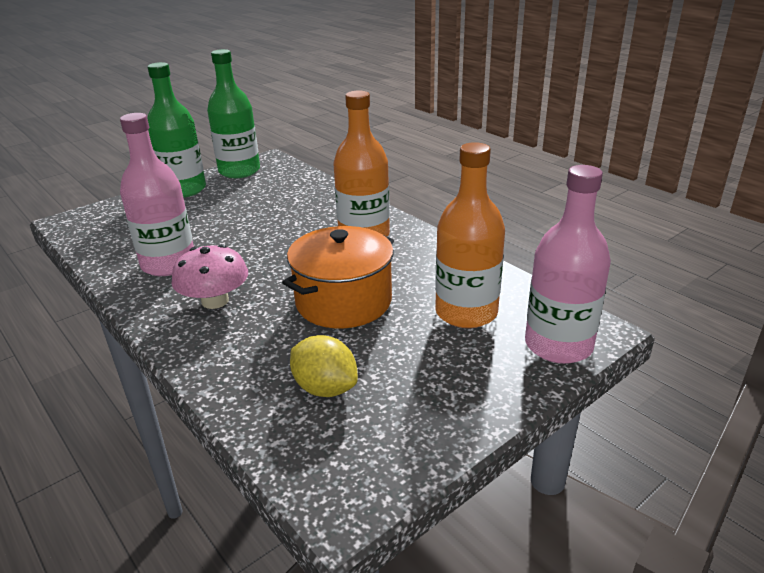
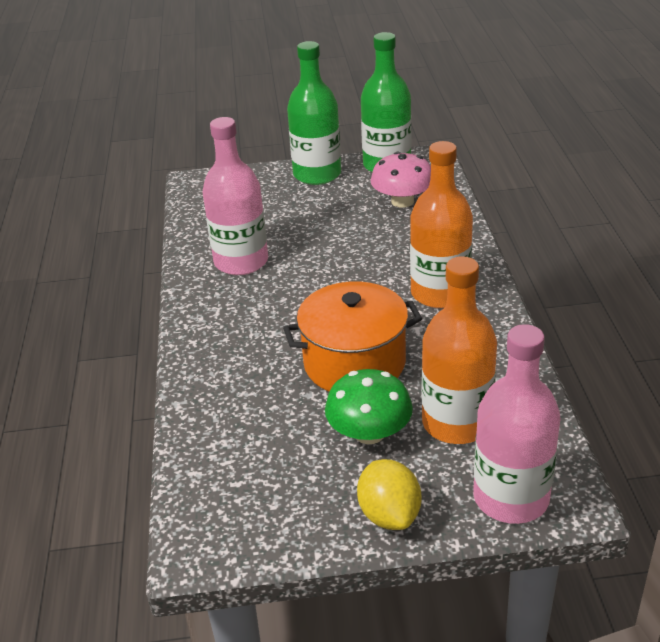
camera: 35 degrees right, 5 degrees up
(215, 301) = (249, 317): pink mushroom -> pink mushroom (402, 201)
(325, 388) = (266, 443): yellow lemon -> yellow lemon (389, 514)
(407, 345) = (369, 433): none -> green mushroom

